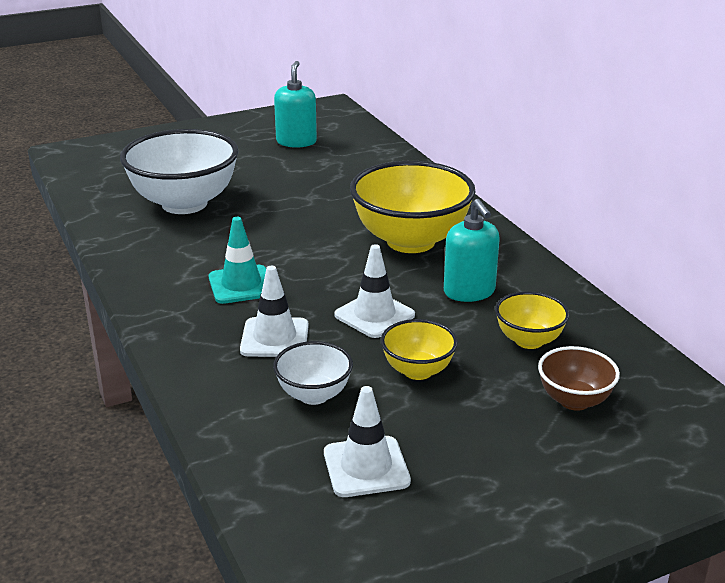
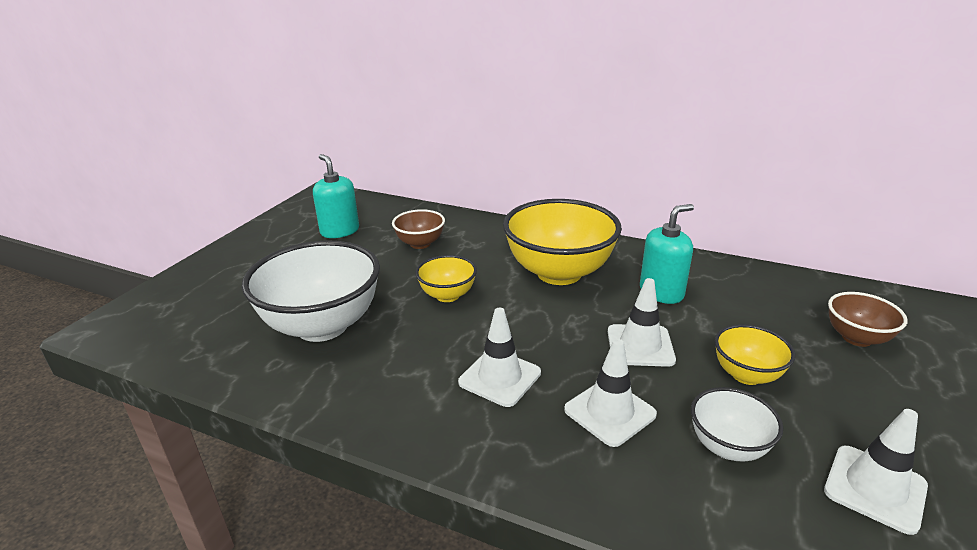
camera: 40 degrees left, 0 degrees up
(241, 285) = (500, 377): turquoise traffic cone -> white traffic cone
(340, 175) = (420, 244): none -> brown bowl
(469, 292) = (661, 292): turquoise soap dispenser -> turquoise soap dispenser turned 60 degrees counterclockwise
(529, 340) = (756, 309): yellow bowl -> yellow bowl (447, 295)

